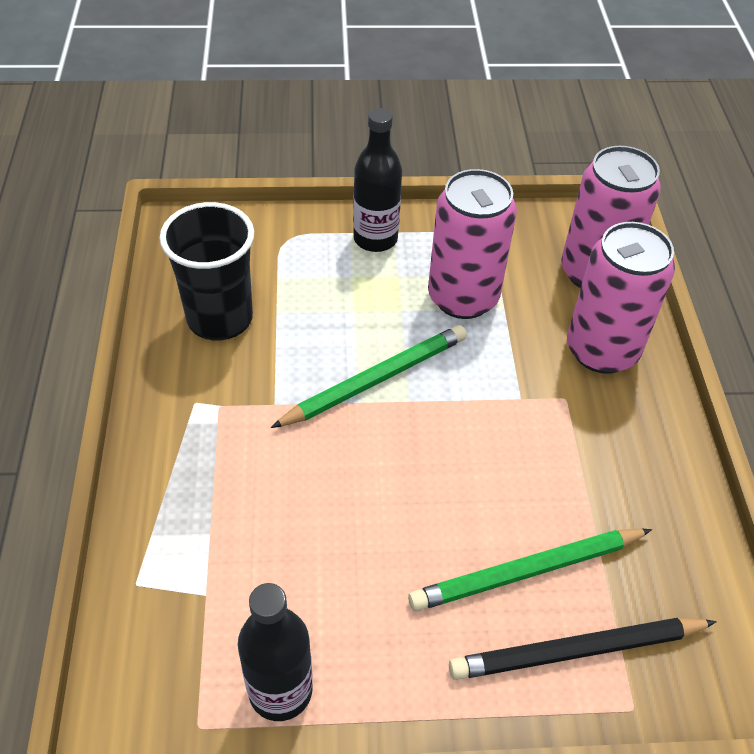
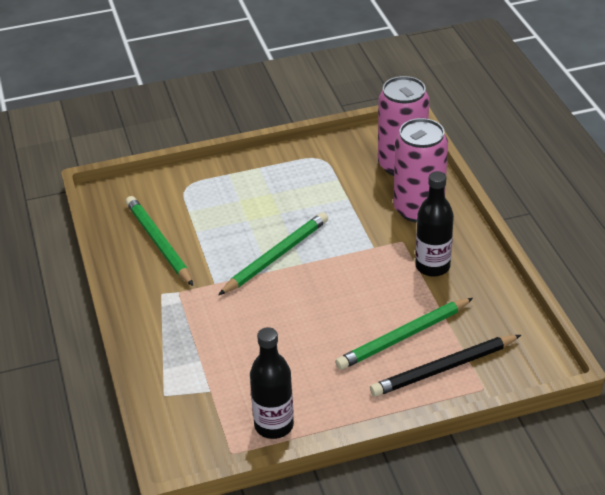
camera: 10 degrees left, 10 degrees down
(220, 318) = (158, 243): black cup -> green pencil
(375, 239) = (247, 174): black bottle -> black bottle (432, 266)
(463, 298) = (318, 197): pink can -> none

